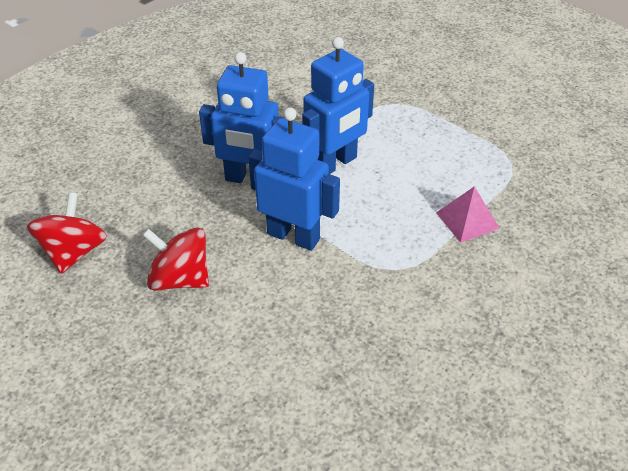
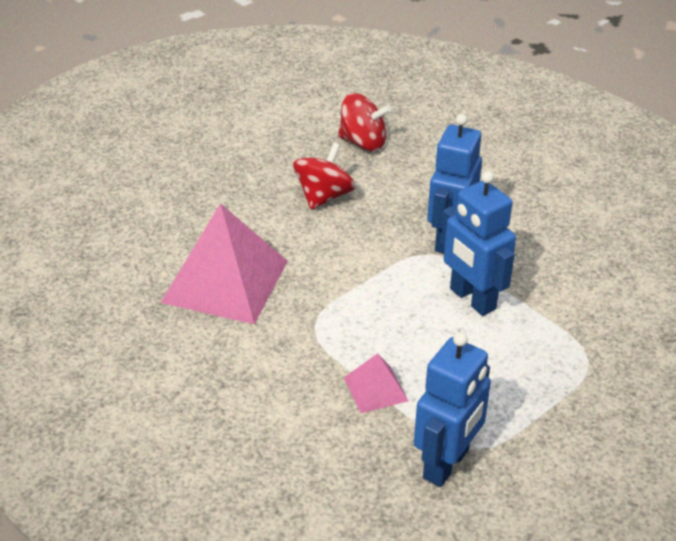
camera: 95 degrees right, 5 degrees down
(293, 236) = (366, 263): blue robot -> blue robot (446, 464)
(341, 352) = (225, 281): none -> pink pyramid

